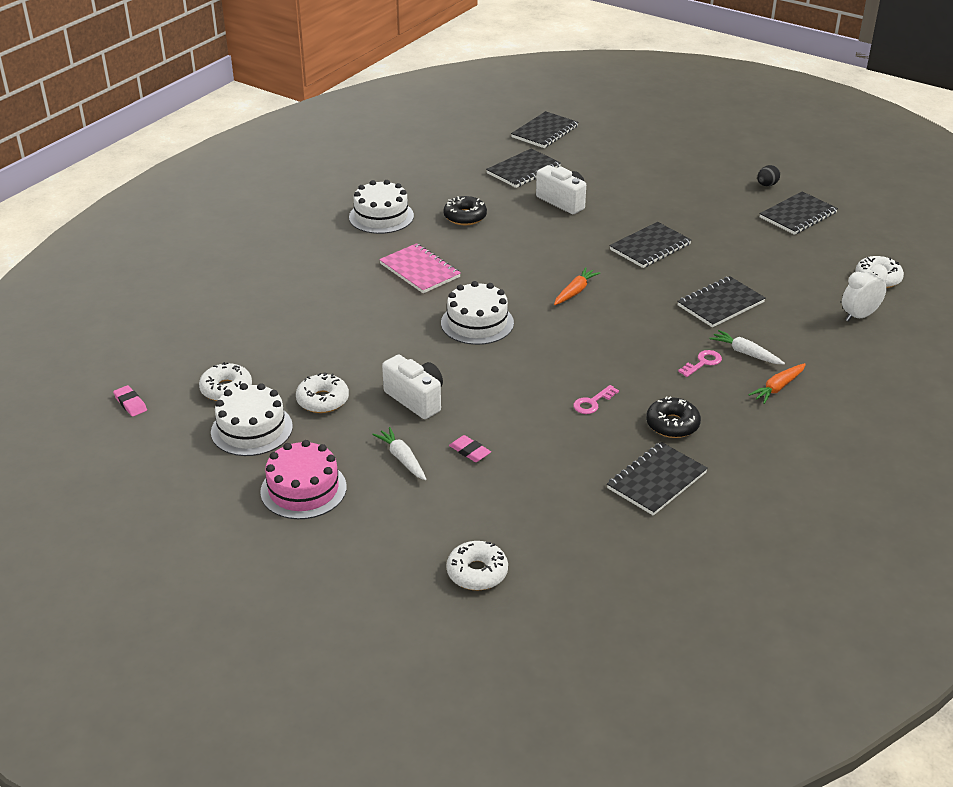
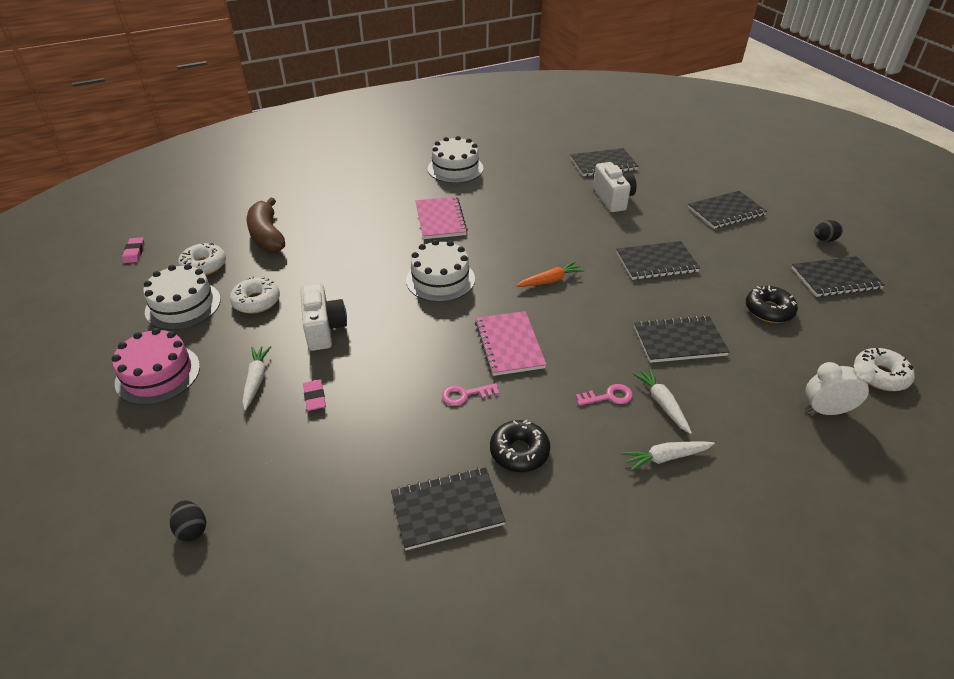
camera: 30 degrees right, 5 degrees up
(258, 341) = (267, 236): none -> brown banana
(465, 217) = (519, 187): black donut -> black donut (769, 310)
(477, 572) = (192, 529): white donut -> black egg
(544, 132) = (650, 139): black notebook -> black notebook (726, 211)
(591, 354) = (509, 344): none -> pink notebook
(778, 388) = (665, 457): orange carrot -> white carrot

